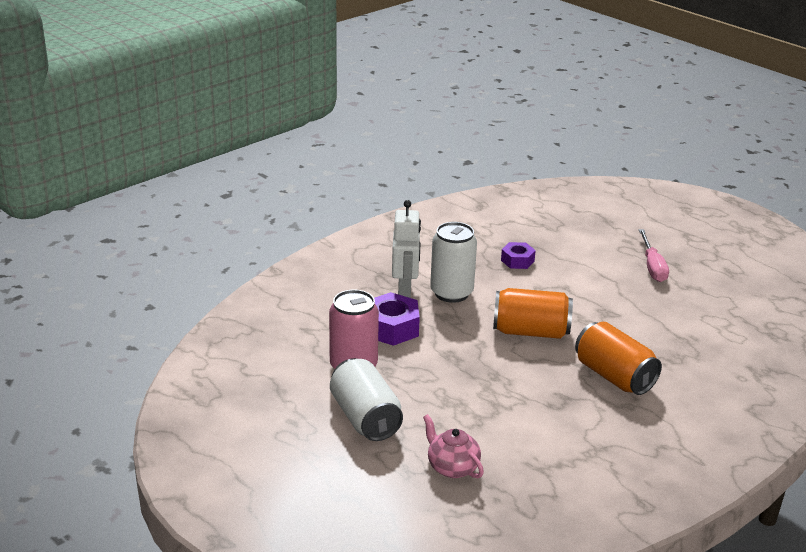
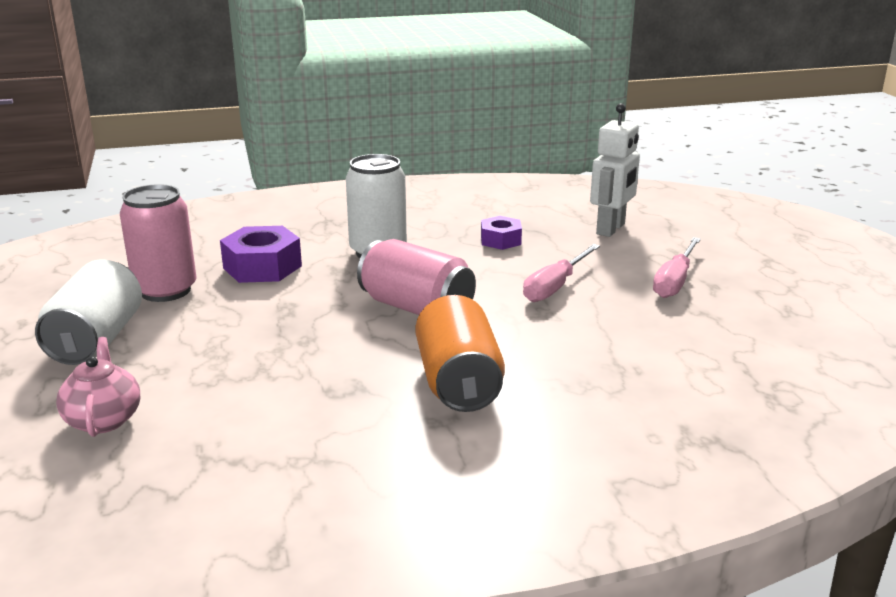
camera: 30 degrees right, 5 degrees down
(405, 290) = (330, 239): white robot -> white robot (611, 229)
(530, 331) = (417, 308): orange can -> pink can
(591, 291) = (555, 287): none -> pink screwdriver

